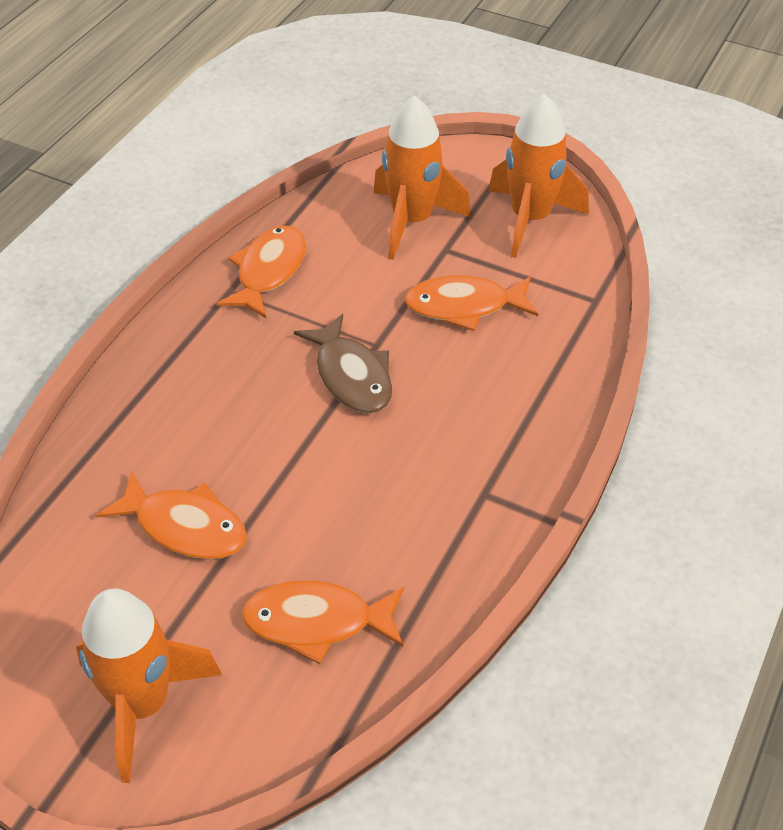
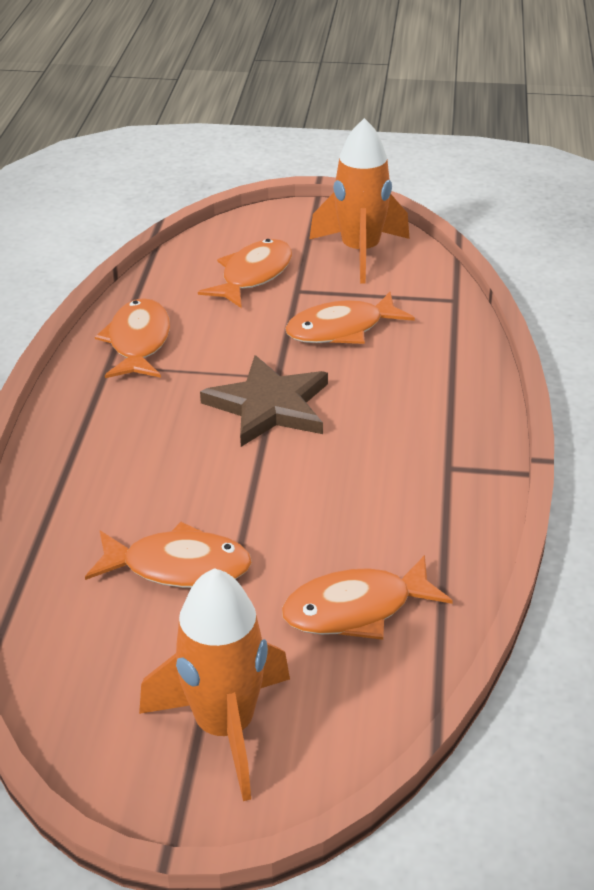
camera: 20 degrees left, 10 degrees down
(351, 376) = (269, 406): brown fish -> brown star
(412, 221) = (253, 275): orange rocket -> orange fish

